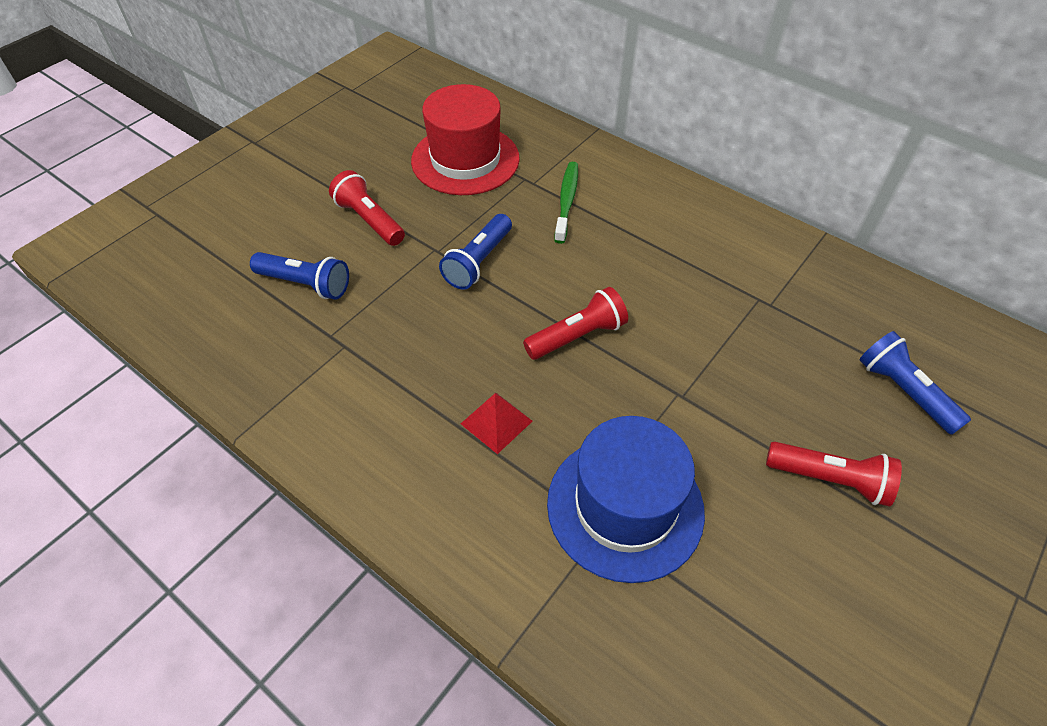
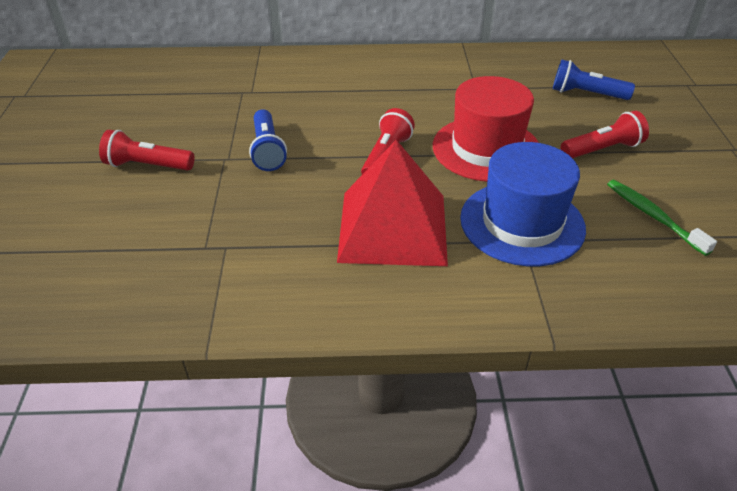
camera: 40 degrees left, 10 degrees down
(306, 284) = (142, 228): blue flashlight -> none
(465, 159) = (182, 99): red hat -> red hat (486, 149)
(496, 422) = (392, 227): red pyramid -> red pyramid, size x2.37
(566, 202) = (288, 92): green toothbrush -> green toothbrush (653, 216)

